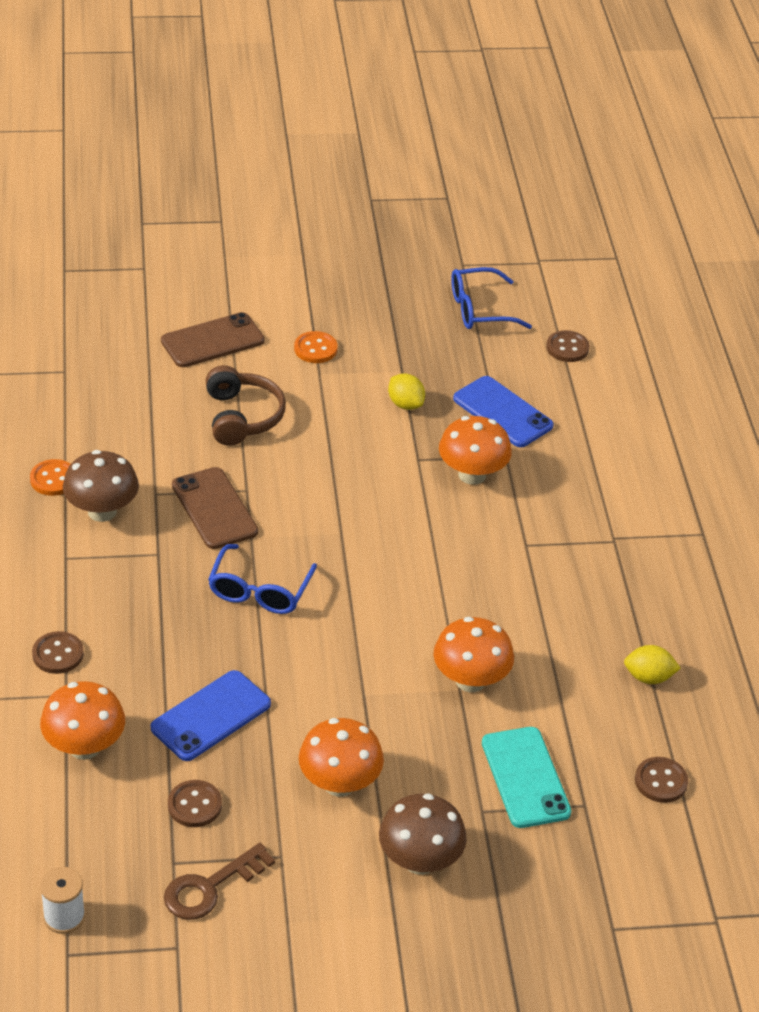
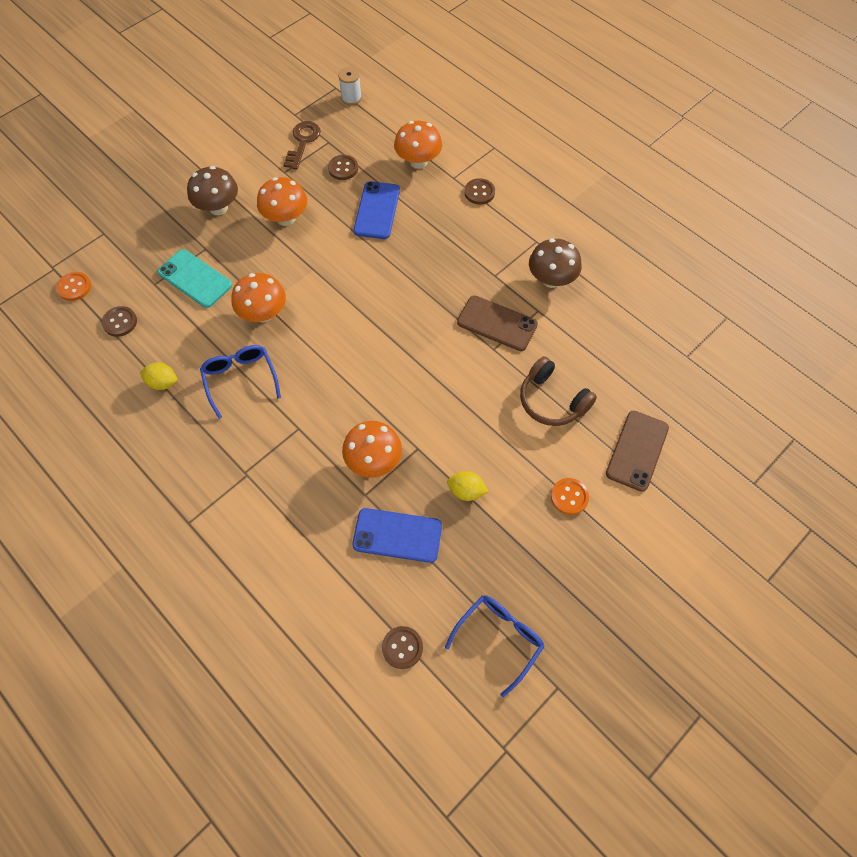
camera: 145 degrees right, 20 degrees up
(53, 479) = (598, 280): orange button -> orange button (74, 287)
(260, 590) = (421, 290): blue glasses -> blue glasses (240, 379)
(648, 677) = (163, 383): yellow lemon -> yellow lemon turned 45 degrees clockwise

